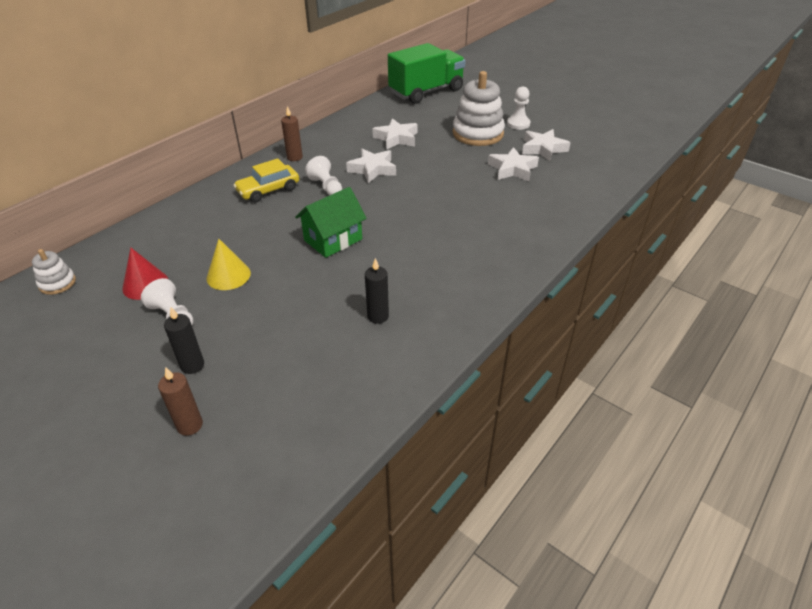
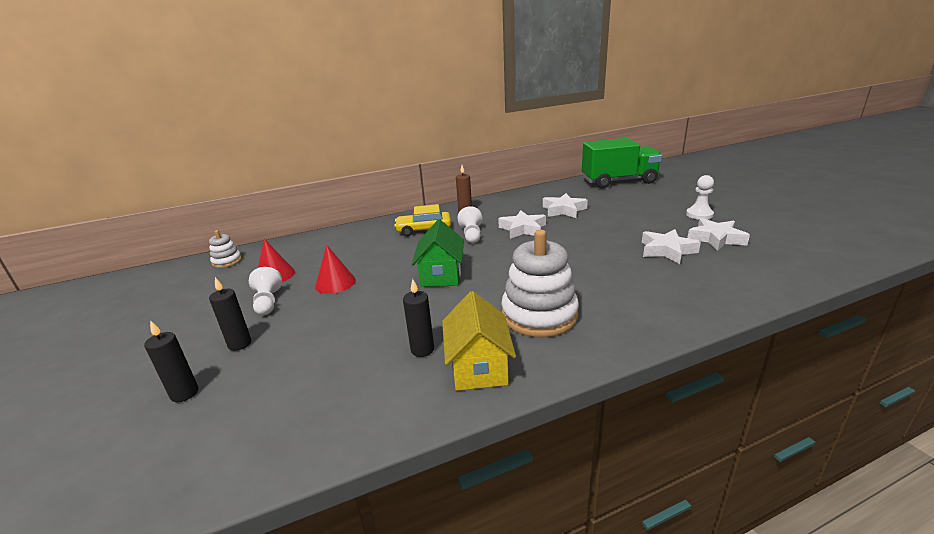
camera: 30 degrees right, 15 degrees down
(190, 425) = (184, 393): brown candle -> black candle
(228, 275) = (335, 283): yellow cone -> red cone
(333, 240) = (441, 275): green house -> green house turned 75 degrees counterclockwise
(435, 316) = (478, 367): none -> yellow house
(478, 134) = (648, 217): white stacking toy -> white stacking toy (539, 315)

